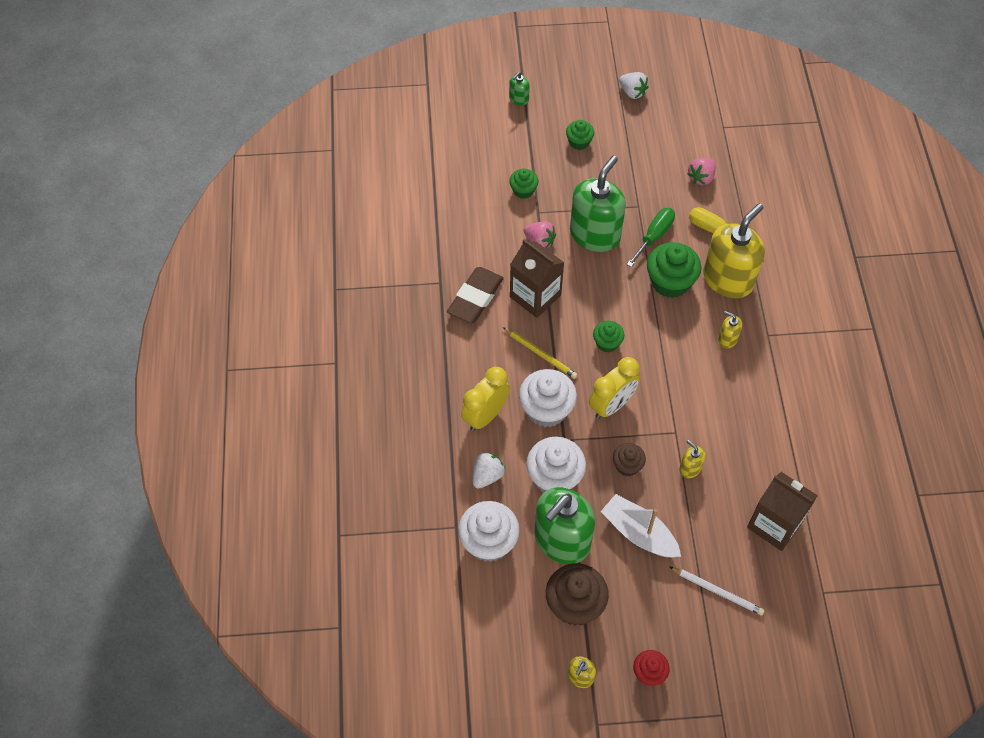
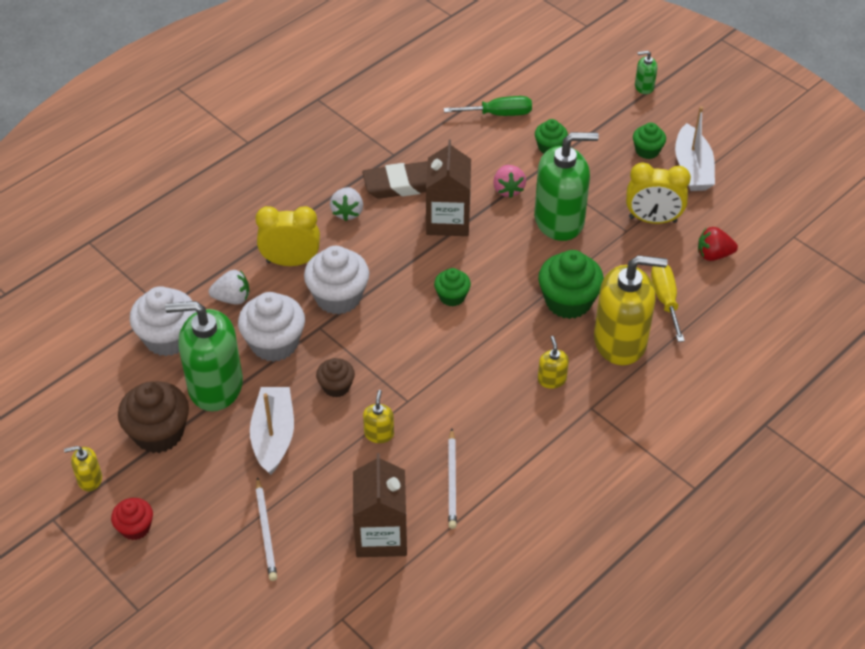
camera: 50 degrees right, 10 degrees down
(540, 354) = (391, 259): yellow pencil -> none
(611, 405) = (389, 338): yellow clock -> yellow clock (652, 220)
(617, 131) = (692, 168): none -> white boat
(632, 92) = (749, 152): white strawberry -> white strawberry (347, 212)
(654, 236) = (606, 261): green screwdriver -> green screwdriver (499, 114)
(701, 178) = (713, 255): pink strawberry -> red strawberry
(763, 453) = (452, 481): none -> white pencil

